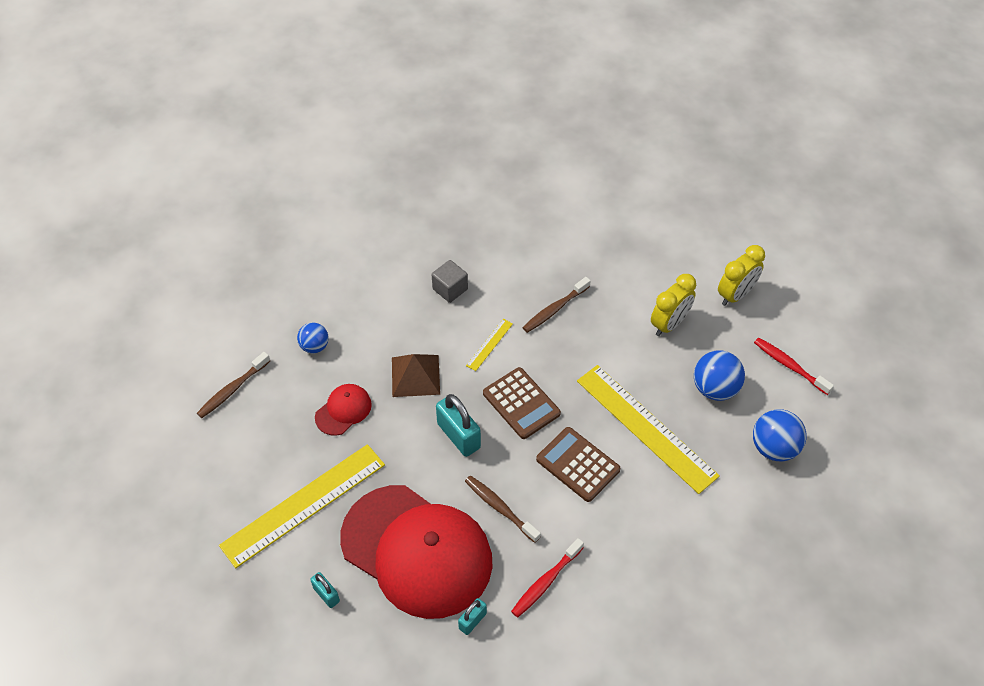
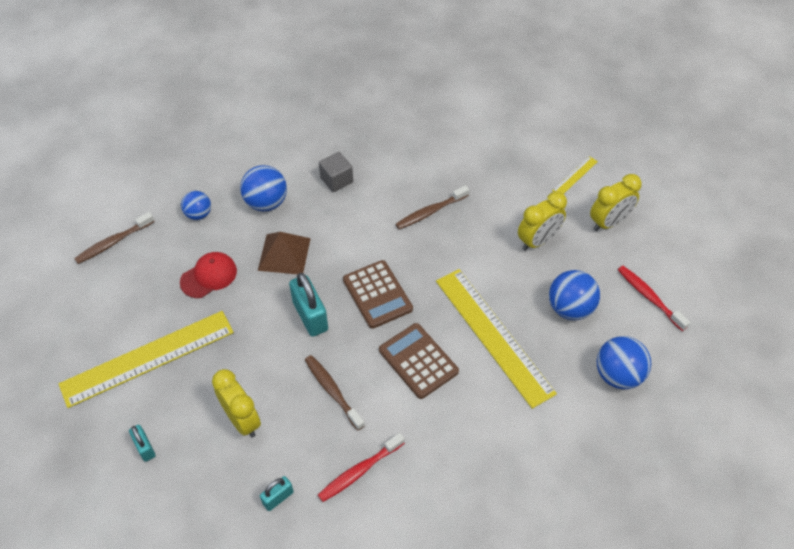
camera: 10 degrees right, 0 degrees up
(383, 324) = (266, 203): none -> blue ball
(417, 551) = (242, 420): red cap -> yellow clock
(489, 344) = (361, 235): yellow ruler -> yellow ruler (575, 176)

